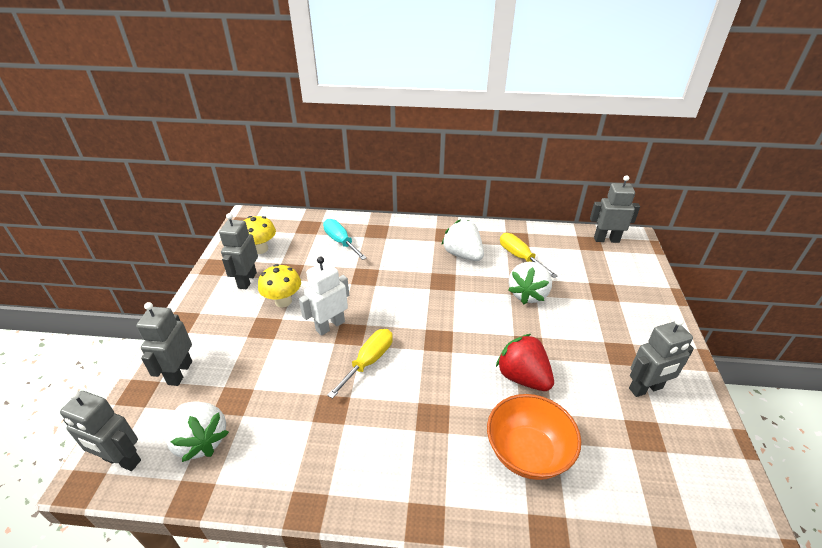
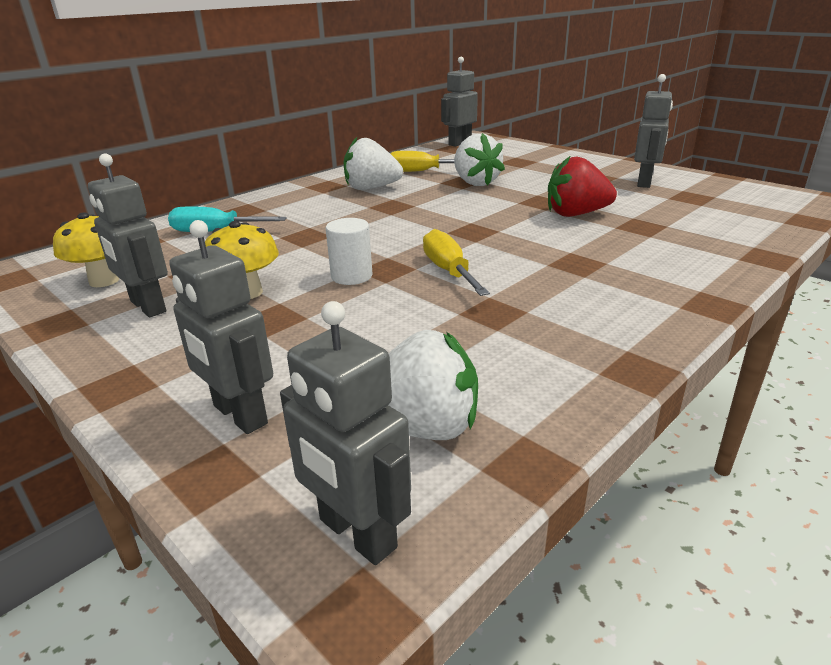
camera: 50 degrees left, 10 degrees down
(121, 460) = (356, 534): grey robot -> grey robot turned 75 degrees clockwise
(330, 326) = (351, 276): white robot -> white cylinder
(527, 452) = (668, 238): orange bowl -> none

